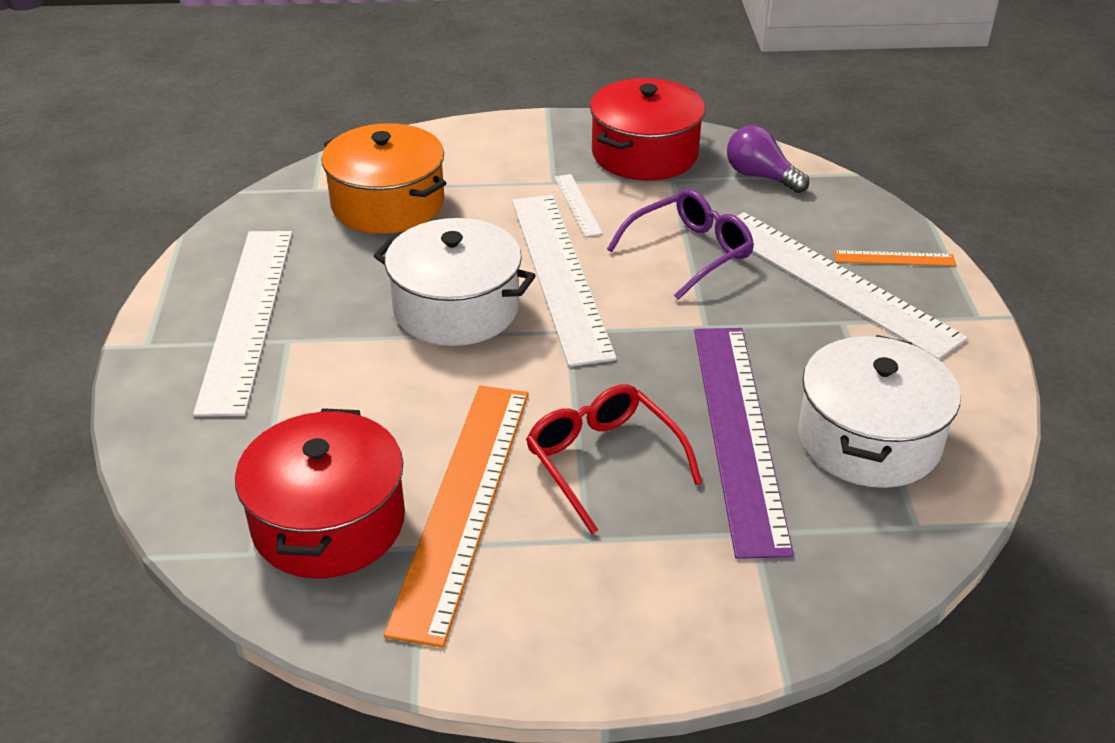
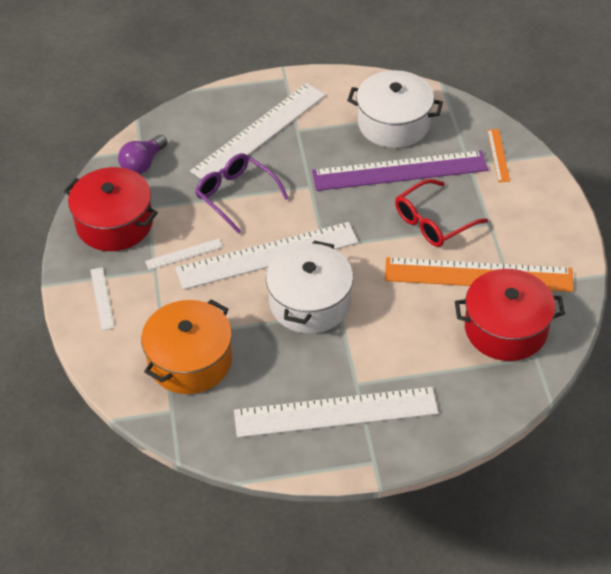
camera: 95 degrees left, 10 degrees up
(514, 144) = (102, 298): none -> white ruler
(894, 258) = (233, 107): orange ruler -> orange ruler (498, 155)

